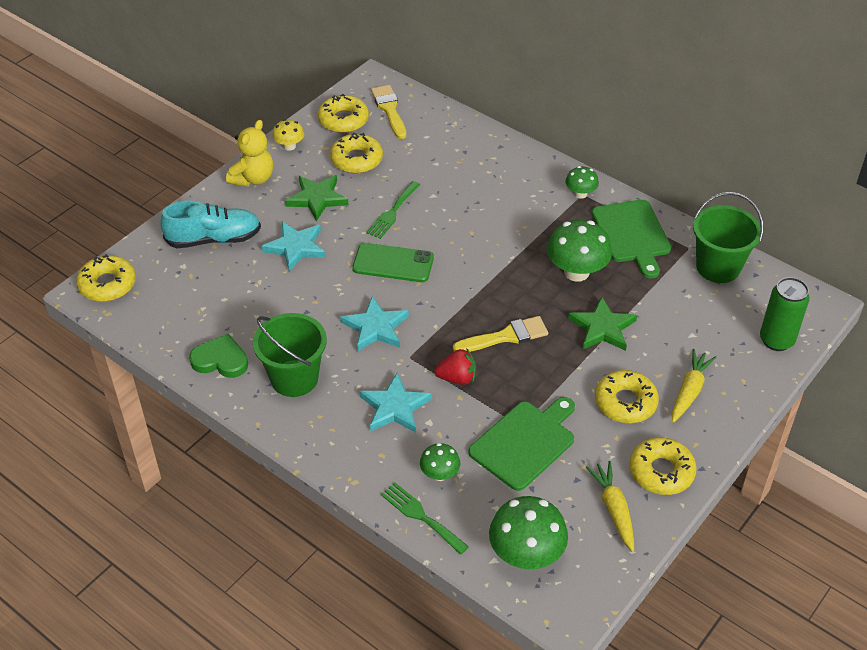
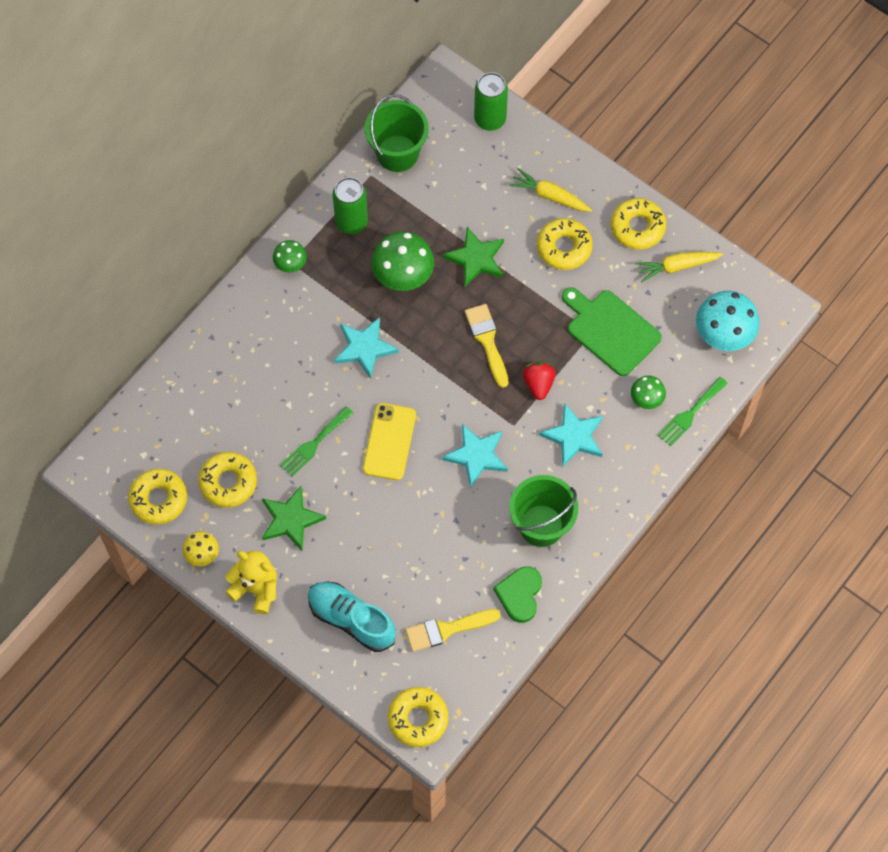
camera: 90 degrees left, 20 degrees up
(214, 239) = (351, 619): turquoise shoe -> turquoise shoe turned 45 degrees counterclockwise
(296, 247) = (365, 536): turquoise star -> turquoise star (365, 348)
(389, 109) = (142, 450): yellow brush -> yellow brush (447, 629)
(392, 212) = (314, 444): green fork -> green fork turned 105 degrees clockwise
(393, 263) = (389, 442): green phone -> yellow phone
(526, 555) = (724, 334): green mushroom -> turquoise mushroom
(632, 234) = (351, 222): green cutting board -> green can

